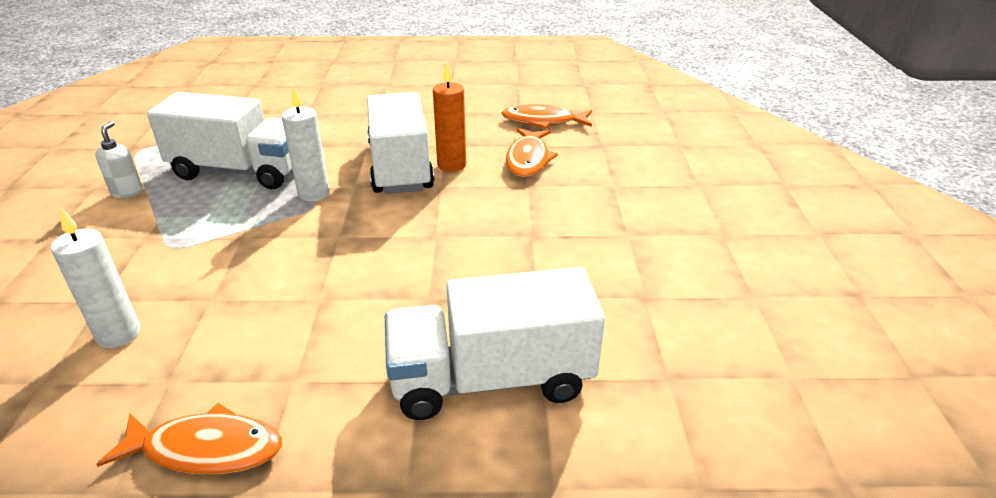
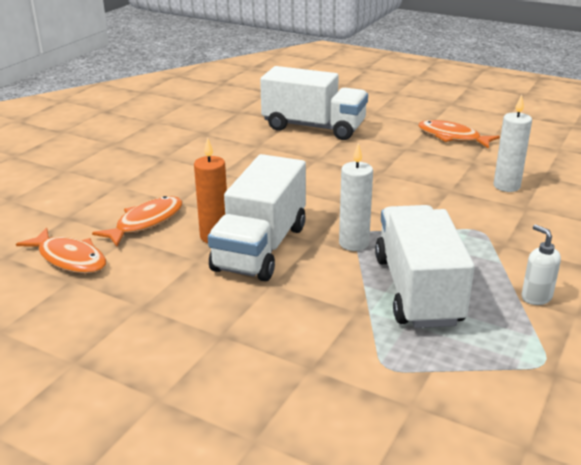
camera: 150 degrees left, 5 degrees down
(127, 192) = (536, 297): white soap dispenser -> white soap dispenser turned 120 degrees clockwise
(240, 171) = (417, 290): white truck -> white truck turned 45 degrees clockwise

